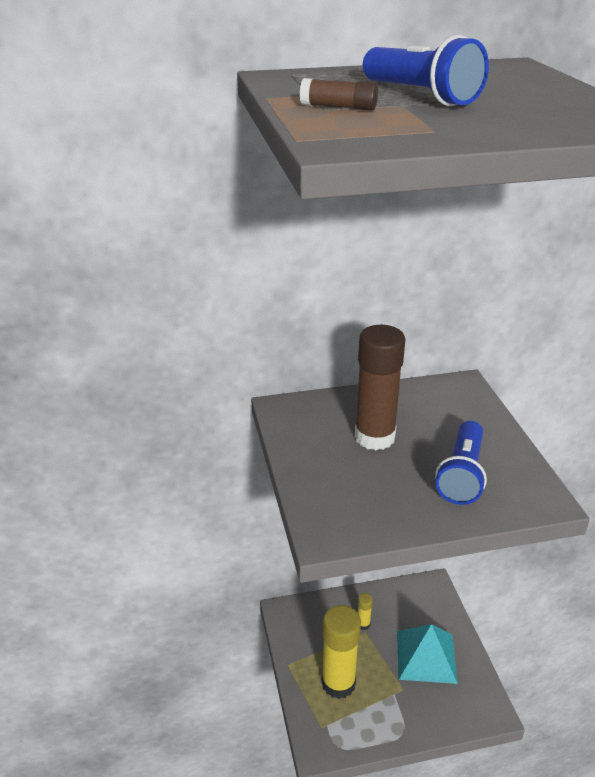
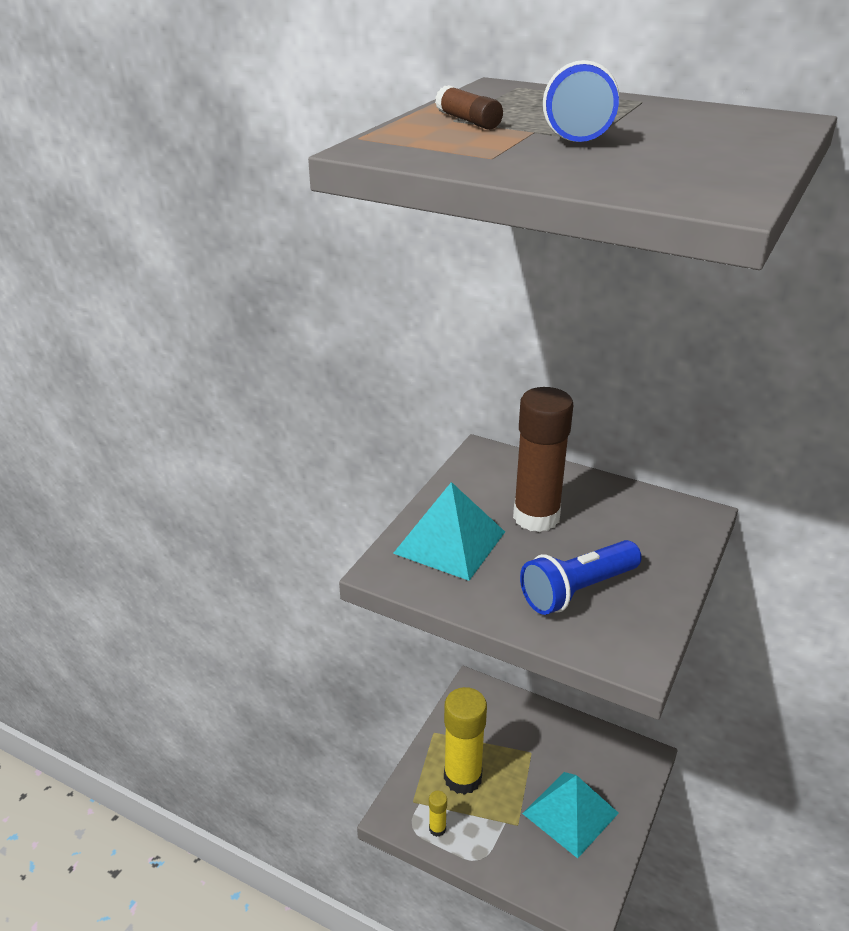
camera: 40 degrees right, 0 degrees up
(342, 488) = (449, 542): none -> turquoise pyramid
(363, 624) = (536, 744): yellow glue stick -> yellow glue stick (437, 828)

